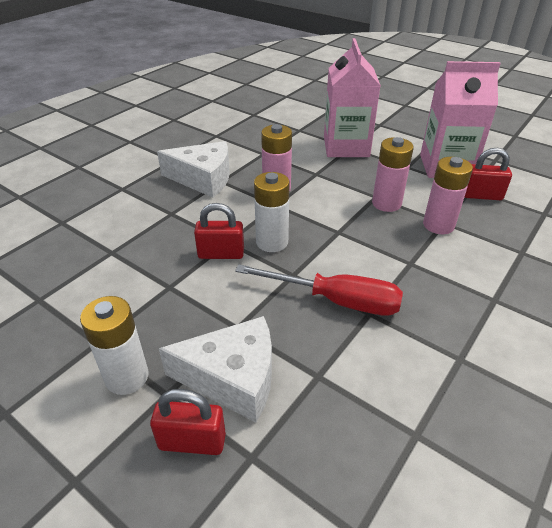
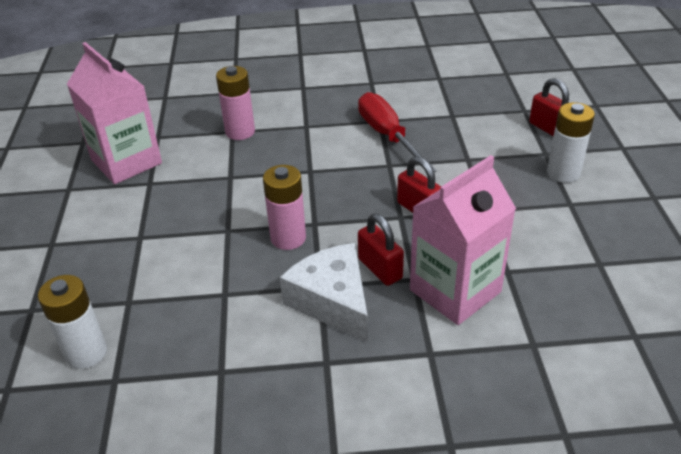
camera: 130 degrees left, 0 degrees up
(233, 378) = (500, 138): white cheese -> none
(272, 242) = (369, 194): white battery -> white battery (86, 353)
(346, 146) = (142, 240): pink carton -> pink carton (455, 291)
(386, 203) = (236, 166): pink battery -> none
(481, 195) = (166, 128): red padlock -> red padlock (380, 269)

